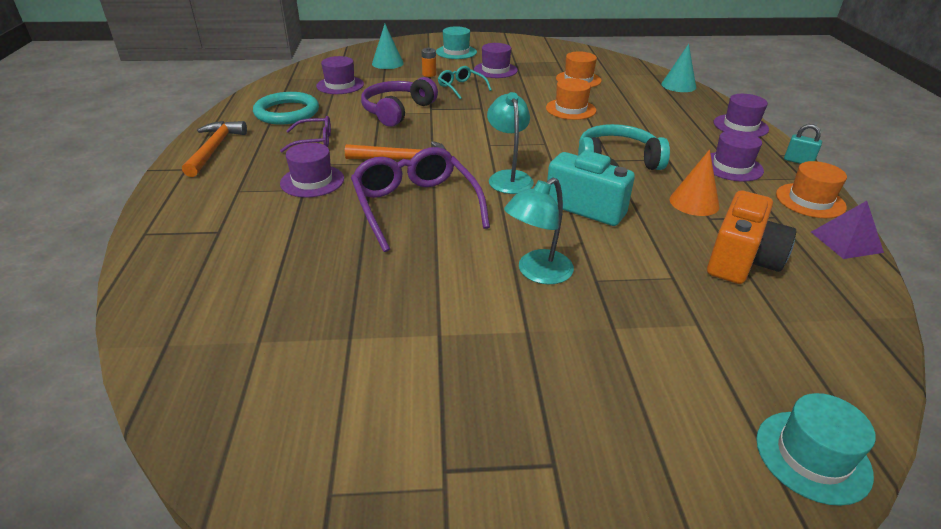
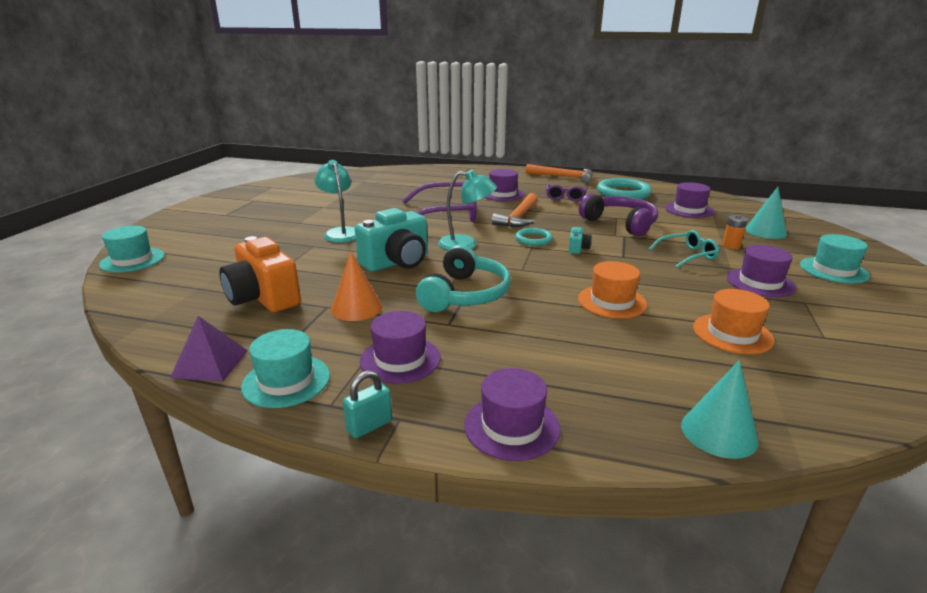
camera: 110 degrees right, 10 degrees down
(469, 146) = (533, 239): none -> turquoise ring
(478, 125) = (578, 248): none -> turquoise camera
(810, 200) = (286, 381): orange hat -> turquoise hat

